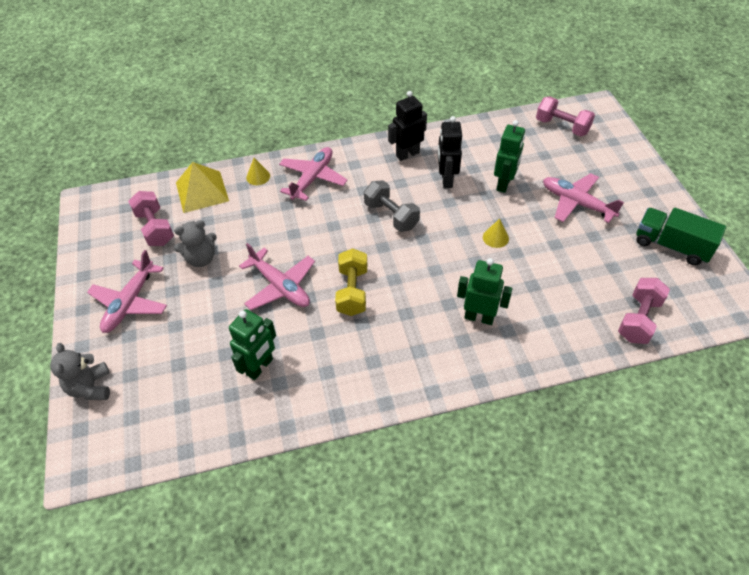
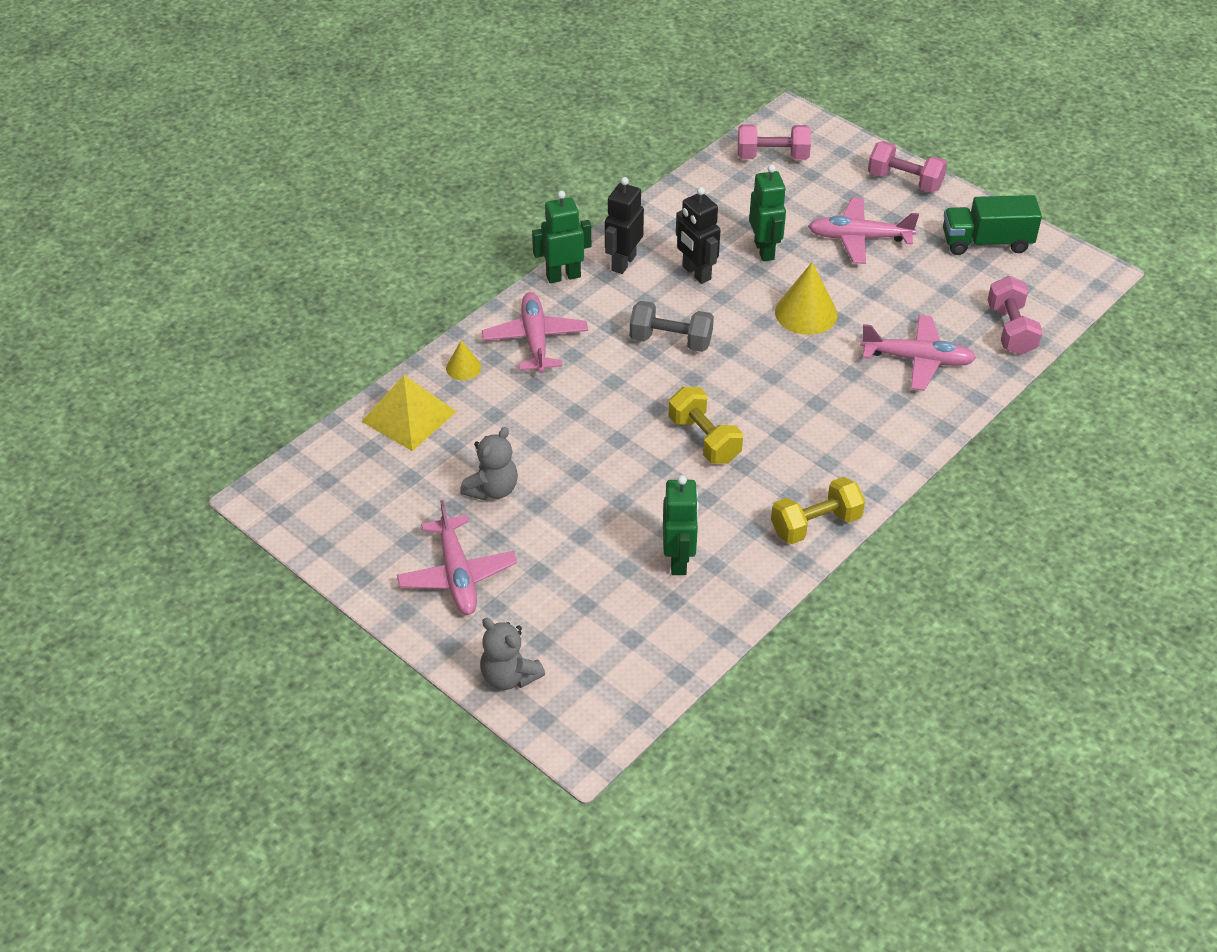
camera: 35 degrees left, 5 degrees down
(155, 228) = (395, 484): pink dumbbell -> pink dumbbell (904, 181)
(280, 286) = (618, 473): pink plane -> pink plane (917, 360)
(370, 392) = (815, 524): none -> yellow dumbbell
(479, 317) = (859, 401): green robot -> green robot (563, 276)
(495, 237) = (806, 313): yellow cone -> yellow cone, size x1.83

